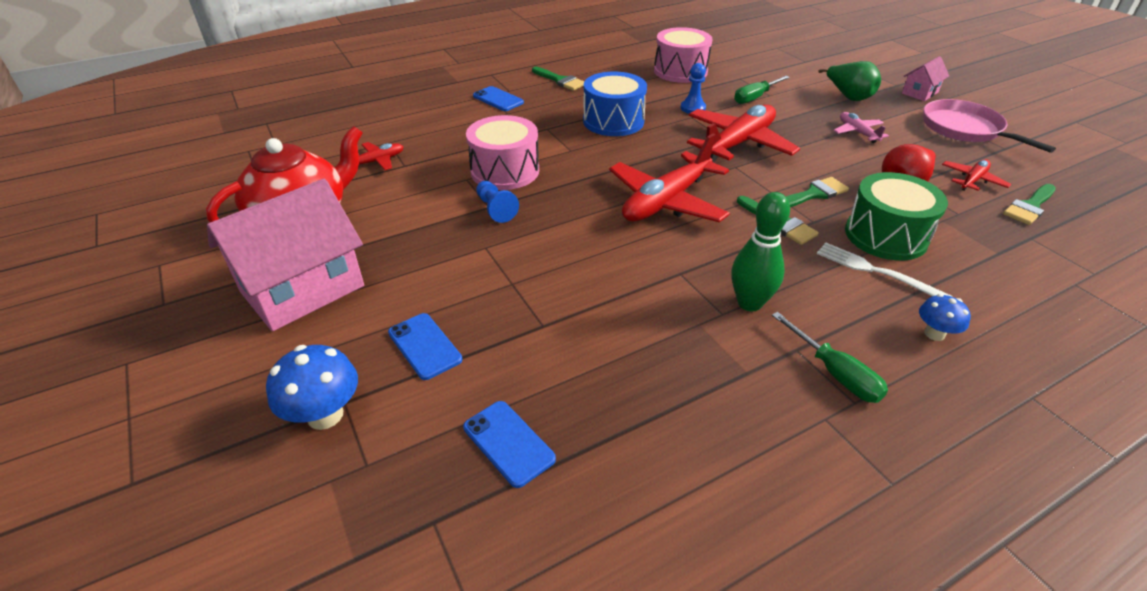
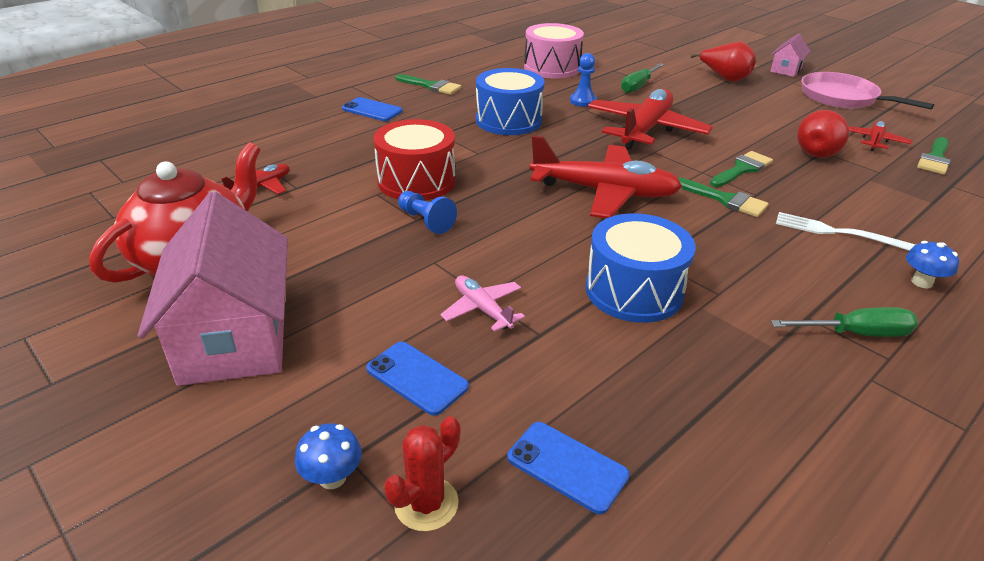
camera: 15 degrees left, 5 degrees down
(302, 289) = (234, 338): pink house -> pink house turned 45 degrees counterclockwise
(325, 415) = (332, 477): blue mushroom -> blue mushroom, size x0.62
(384, 450) = (426, 504): none -> red cactus
(505, 171) = (416, 181): pink drum -> red drum
(645, 299) = (634, 291): none -> blue drum
(666, 201) = (604, 192): red plane -> red plane turned 105 degrees counterclockwise
(749, 303) = (739, 279): green bowling pin -> none
(835, 373) = (855, 333): green screwdriver -> green screwdriver turned 45 degrees counterclockwise
(848, 96) = (724, 78): green pear -> red pear
(857, 132) = (751, 109): pink plane -> pink plane (482, 309)
(885, 235) = (828, 199): green drum -> none

